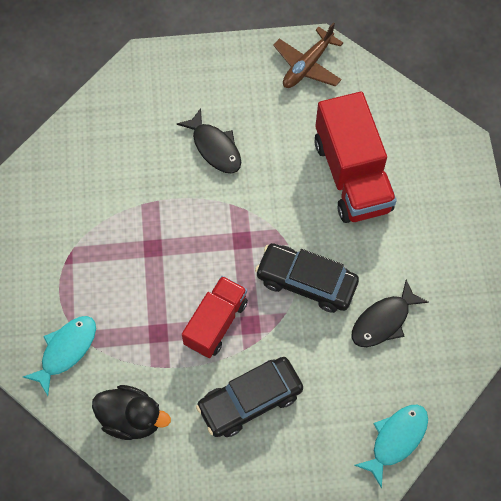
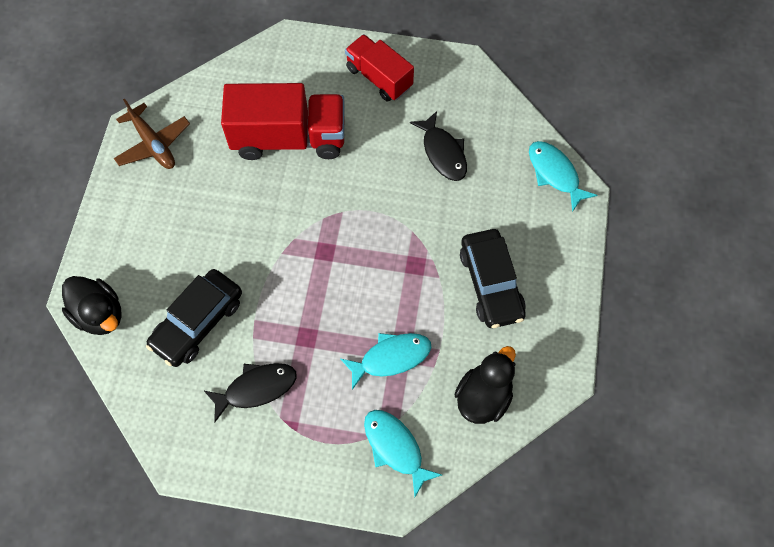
camera: 75 degrees left, 0 degrees up
(132, 80) = (99, 314): none -> black duck
(150, 325) = (391, 358): none -> turquoise fish
(215, 147) = (213, 251): black fish -> black fish (256, 388)
(216, 323) = (405, 295): red truck -> red truck (379, 77)
(306, 282) = (386, 205): black car -> black car (198, 322)

